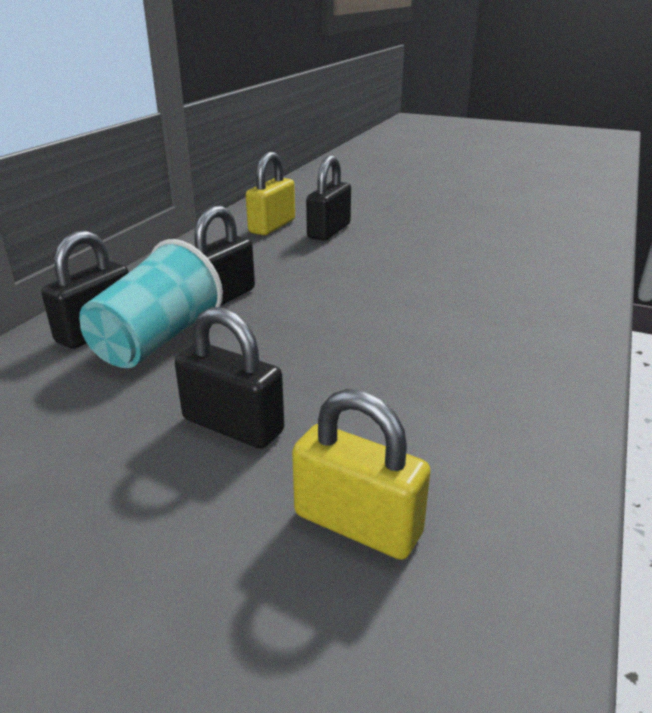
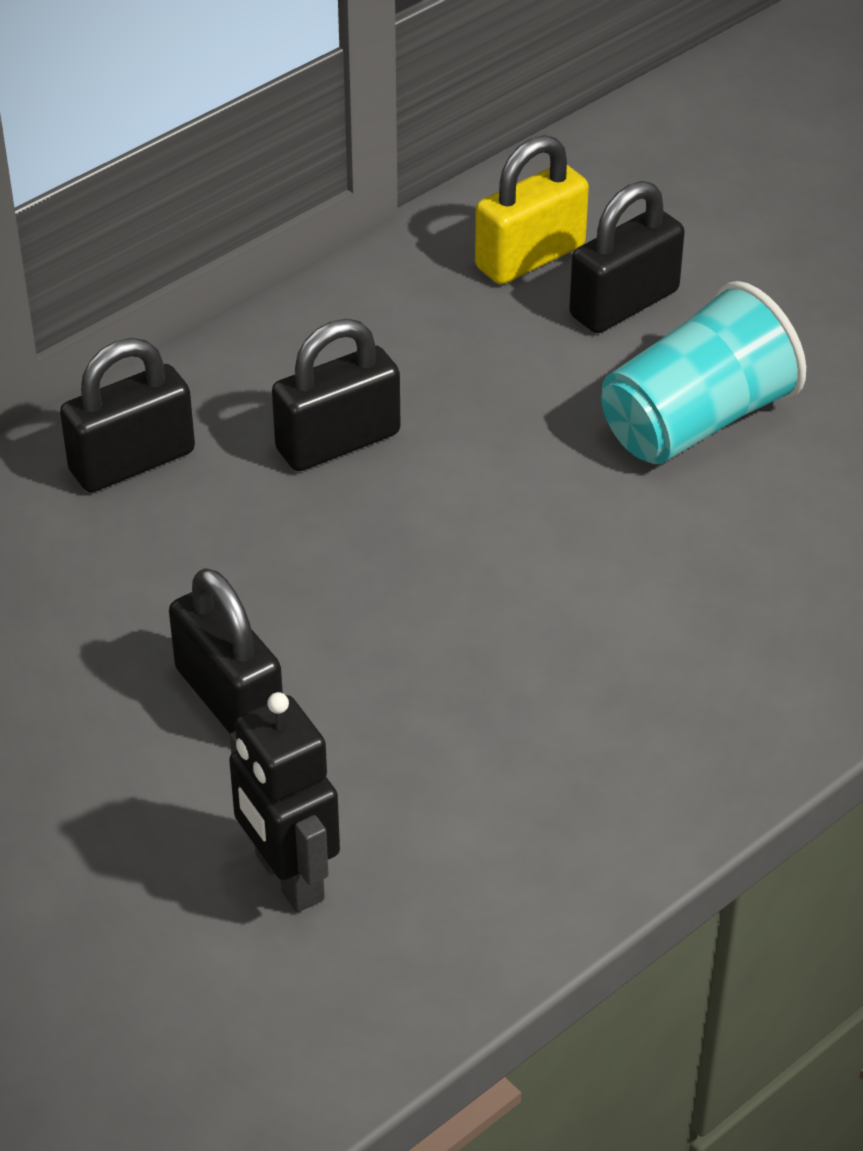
camera: 25 degrees right, 15 degrees up
(157, 341) = (204, 511): turquoise cup -> turquoise cup (696, 421)
(357, 524) = (288, 878): yellow padlock -> black robot

